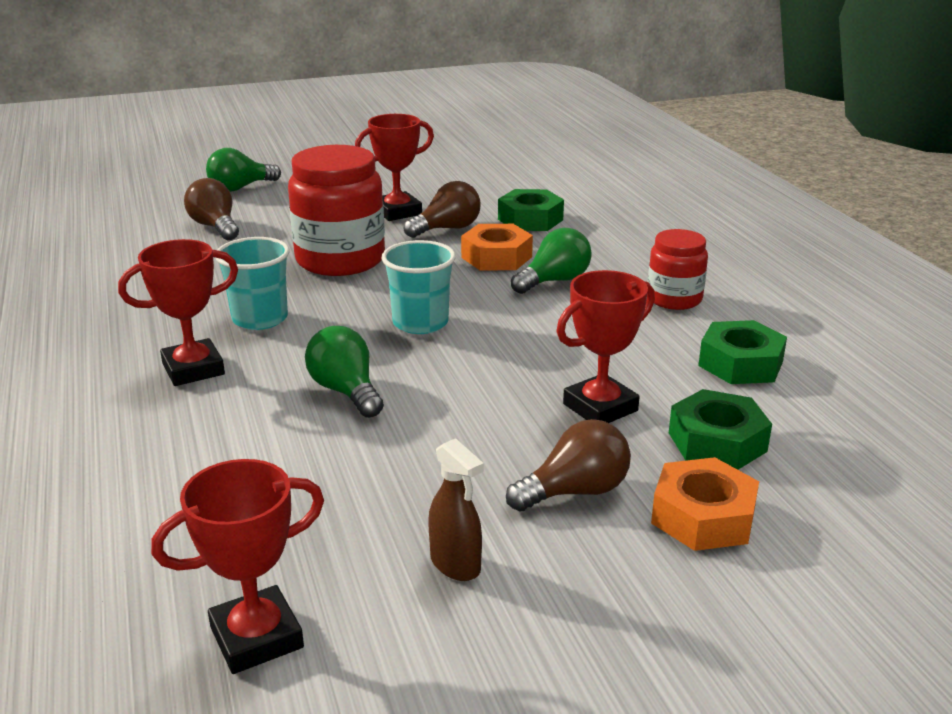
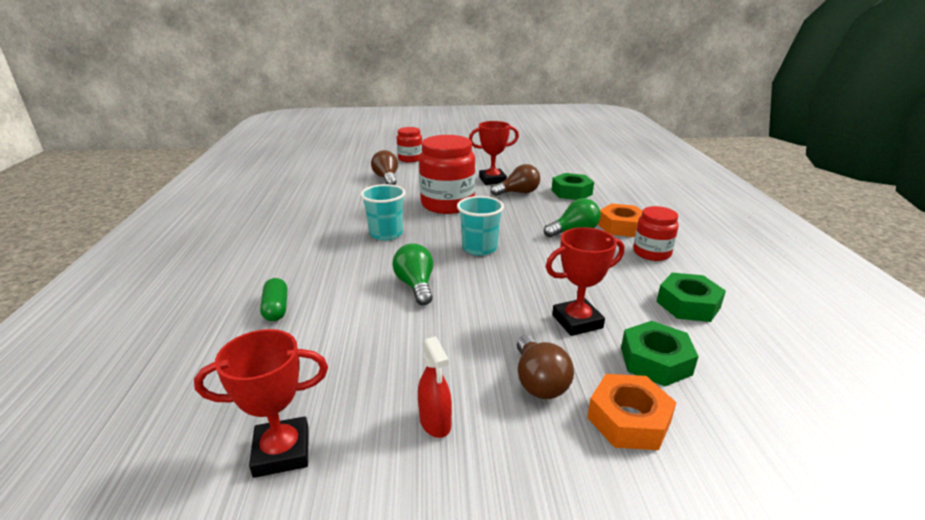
camera: 15 degrees right, 0 degrees up
(137, 456) = (276, 308): none -> green capsule
(193, 369) = (334, 259): red trophy -> none
(240, 188) = (410, 159): green light bulb -> red jar
(455, 564) = (435, 423): brown spray bottle -> red spray bottle
(496, 257) = (542, 213): orange nut -> orange nut (621, 226)
(575, 491) = (539, 382): brown light bulb -> brown light bulb turned 90 degrees clockwise

